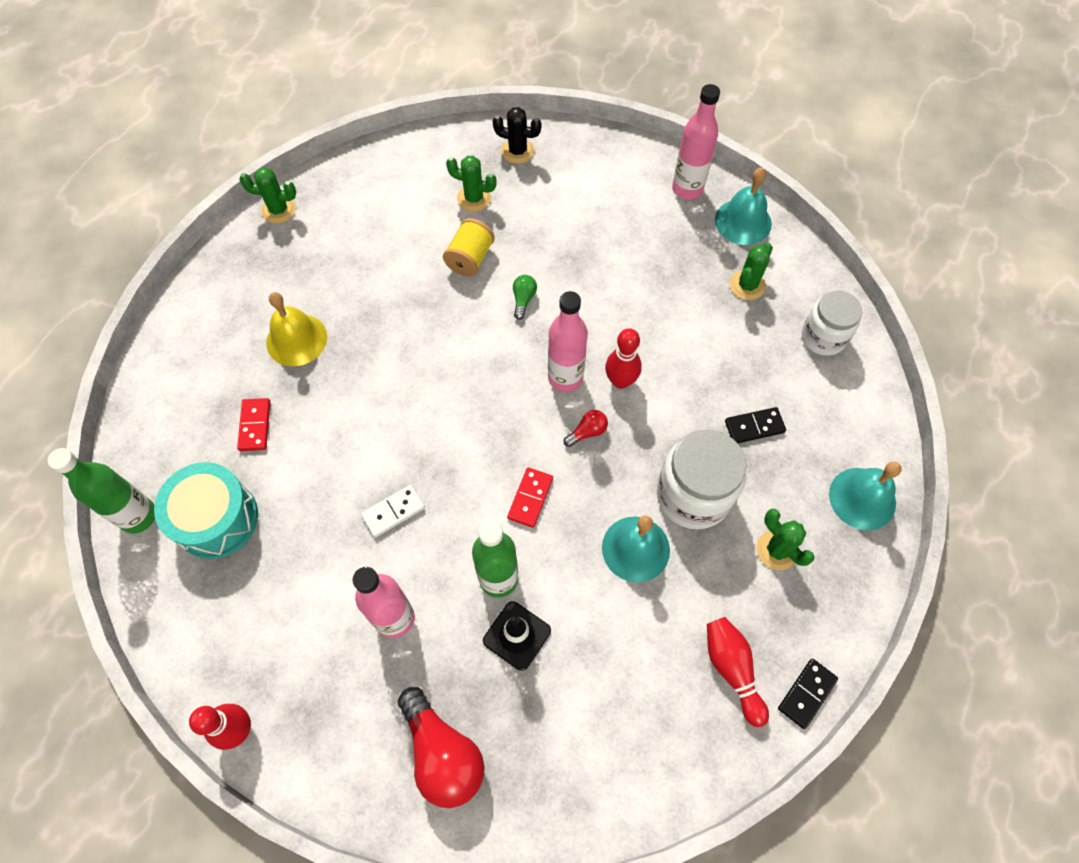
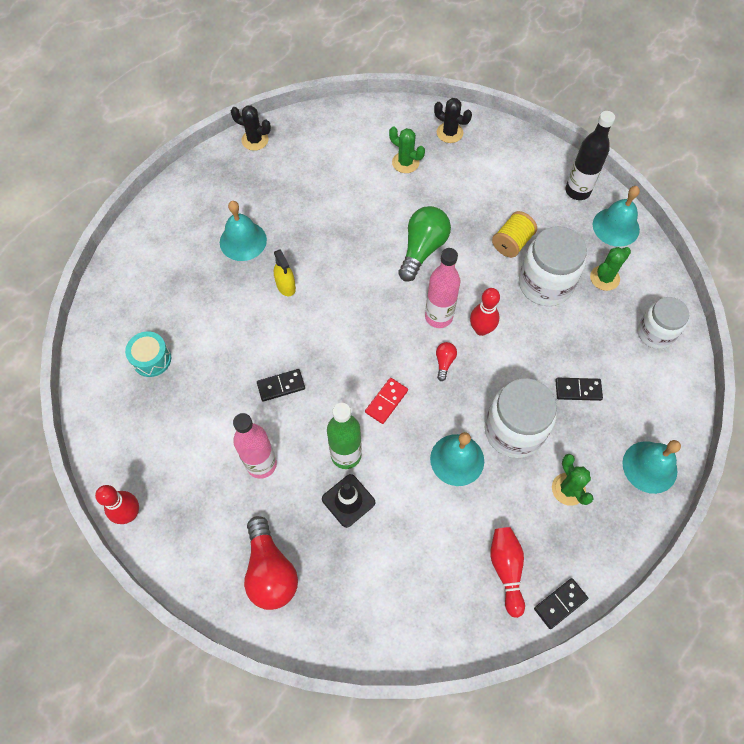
camera: 15 degrees right, 0 degrees up
(138, 516) = (97, 343): green bottle -> none
(216, 519) = (151, 359): turquoise drum -> turquoise drum, size x0.62
(255, 425) = (196, 298): red domino -> none
(279, 210) = (255, 140): green cactus -> black cactus
(296, 339) = (243, 241): yellow bell -> turquoise bell
(366, 384) = (286, 286): none -> yellow spray bottle
(393, 512) = (281, 386): white domino -> black domino
(470, 258) = (390, 208): yellow spool -> yellow spool (512, 243)
(523, 299) = (422, 249): green light bulb -> green light bulb, size x2.17
(587, 432) = (444, 362): red light bulb -> red light bulb turned 60 degrees counterclockwise
(680, 308) = (545, 284): none -> white jar
(687, 189) = (577, 191): pink bottle -> black bottle

